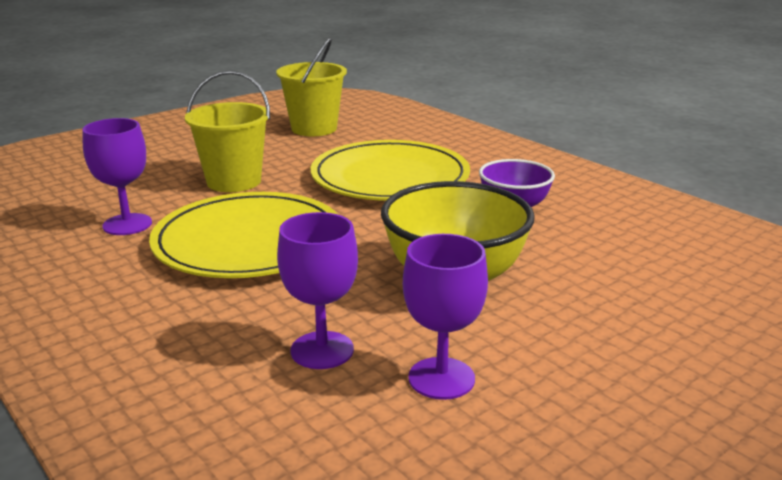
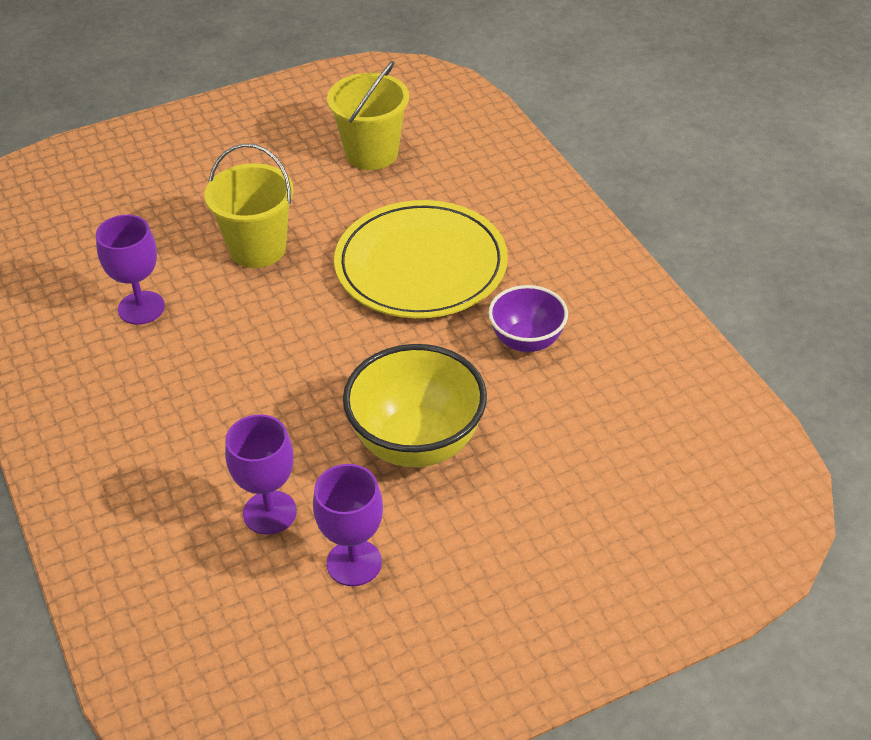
camera: 15 degrees right, 20 degrees up
(248, 241) = (247, 354): yellow plate -> none

